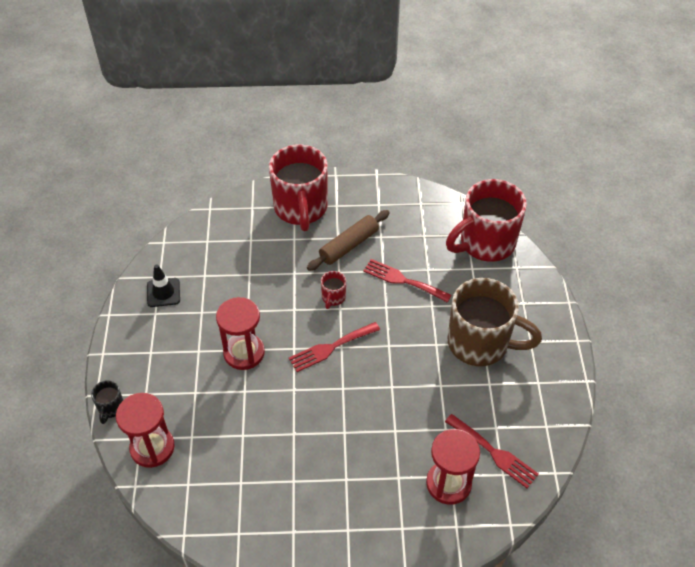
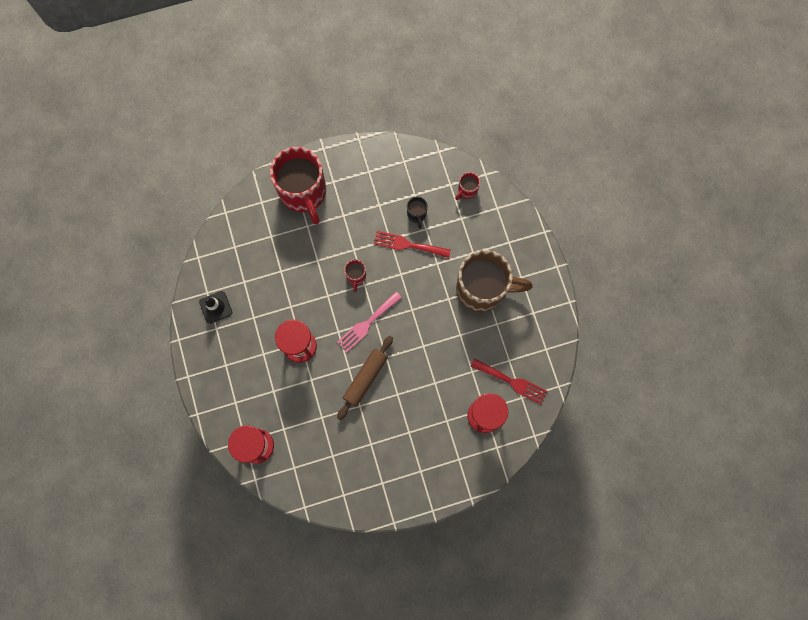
camera: 15 degrees left, 25 degrees up
(111, 408) = (212, 422): black mug -> black mug (417, 214)
(331, 348) = (367, 323): red fork -> pink fork
(349, 245) = (355, 221): brown rolling pin -> brown rolling pin (365, 378)
(485, 243) = (467, 190): red mug -> red mug, size x0.41

